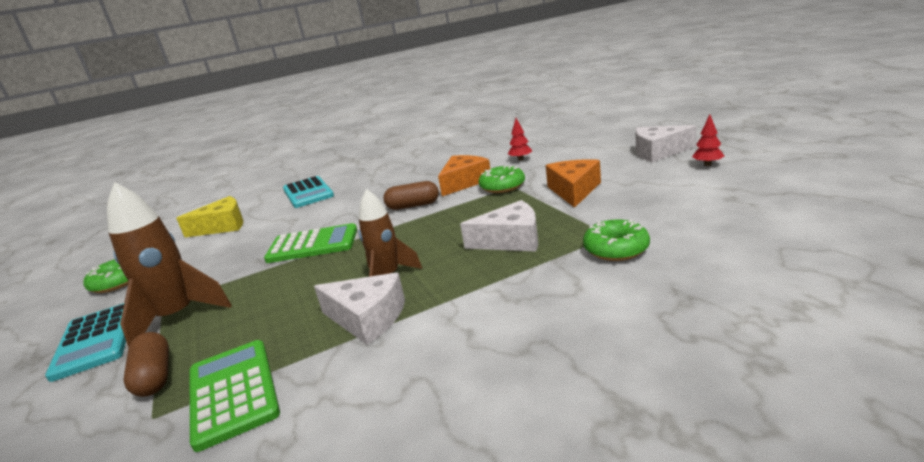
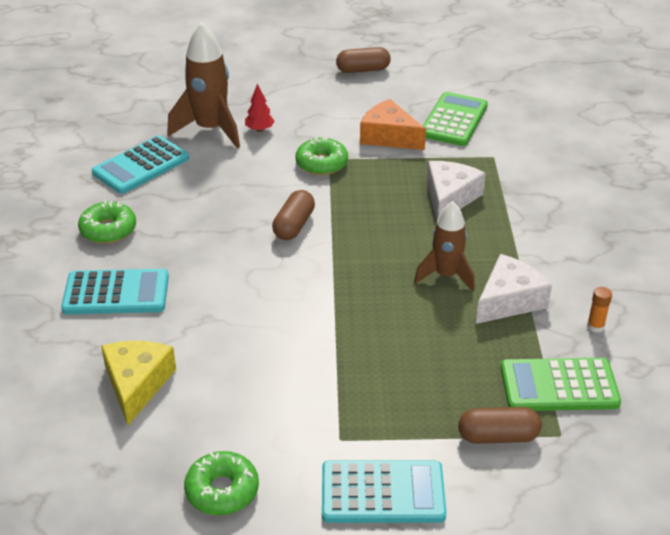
camera: 70 degrees left, 15 degrees up
(177, 317) = (390, 424): brown rocket -> brown rocket (210, 130)
(313, 245) = (312, 311): green calculator -> green calculator (454, 120)
(346, 388) = (595, 326): none -> orange glue stick
(440, 153) = (141, 165): none -> turquoise calculator
(464, 182) = (274, 179): orange cheese -> none
(616, 249) = (518, 163): green donut -> green donut (108, 230)
(658, 152) = (363, 70): white cheese -> brown capsule
(707, 164) = (422, 68): red tree -> none

